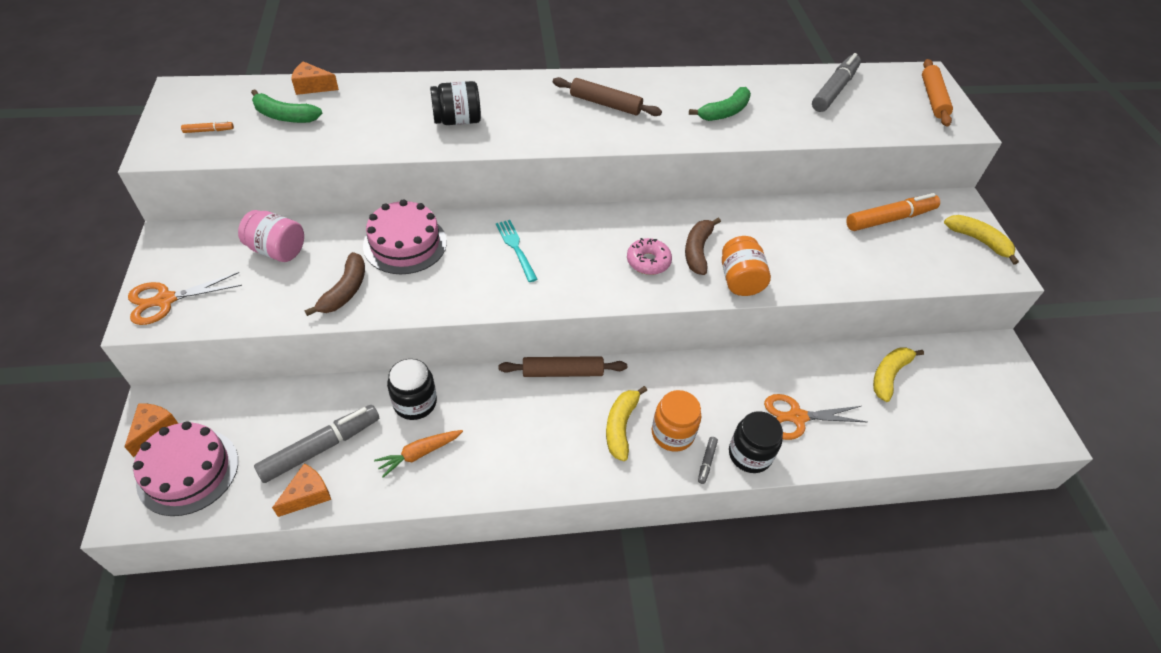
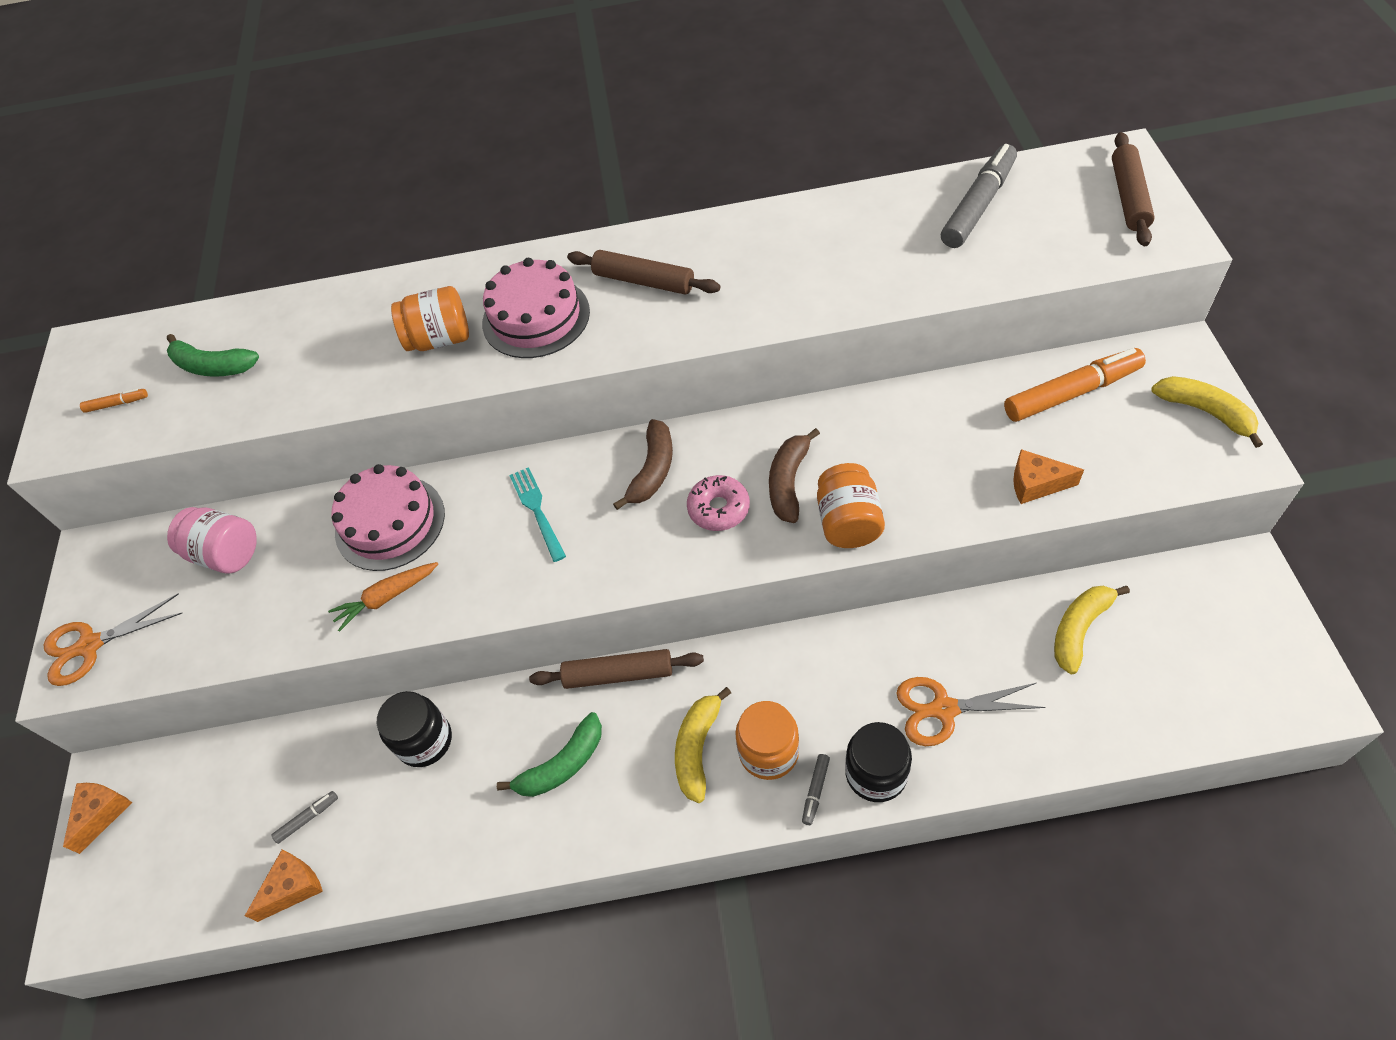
camera: 10 degrees right, 5 degrees up
(188, 471) = (146, 867): pink cake -> pink cake (536, 317)
(312, 86) = (248, 313): orange cheese -> orange cheese (1036, 484)
(321, 448) = (307, 818): grey marker -> grey marker, size x0.43
(345, 291) = (314, 604): brown banana -> brown banana (652, 470)
(419, 454) = (432, 815): orange carrot -> orange carrot (386, 598)
(457, 120) = (440, 339): black jar -> orange jar
(724, 112) = (814, 269): green banana -> green banana (562, 765)
(933, 98) = (1128, 197): orange rolling pin -> brown rolling pin

